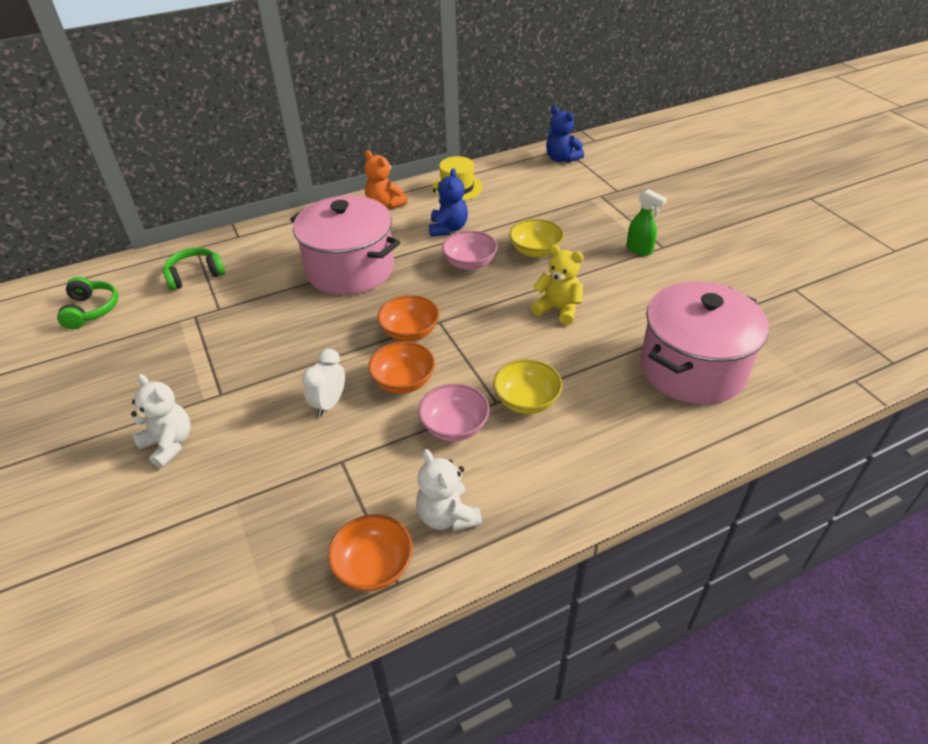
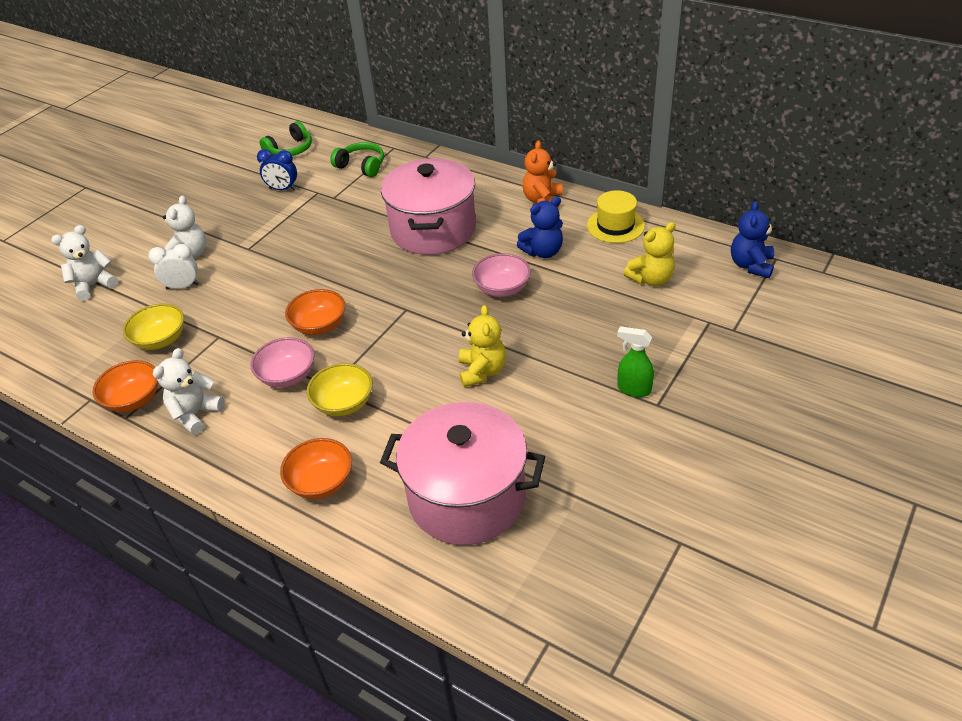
camera: 60 degrees right, 0 degrees up
(111, 554) = (94, 285): none -> white teddy bear
(153, 337) = (283, 189): none -> blue clock
(329, 404) = (270, 301): white clock -> white clock (182, 286)
(410, 332) = (380, 300): orange bowl -> orange bowl (321, 482)
(533, 198) = (651, 279): none -> yellow teddy bear
(535, 251) = (560, 319): yellow bowl -> yellow bowl (160, 340)
(639, 250) = (633, 389): green spray bottle -> green spray bottle turned 105 degrees clockwise

